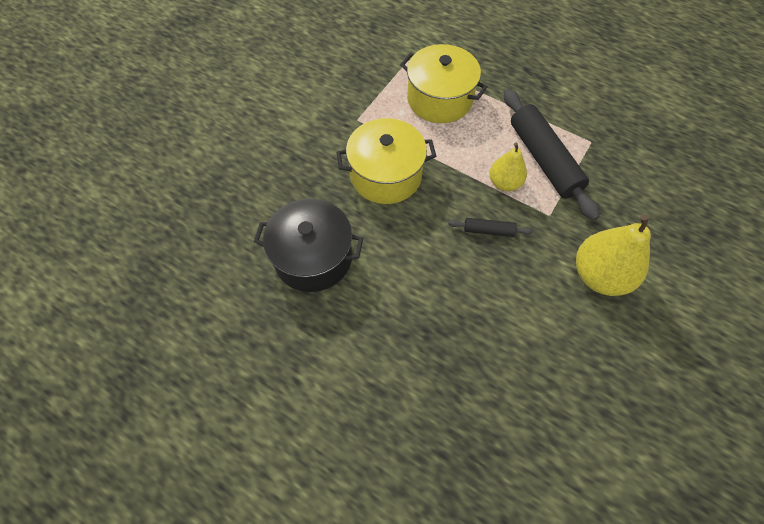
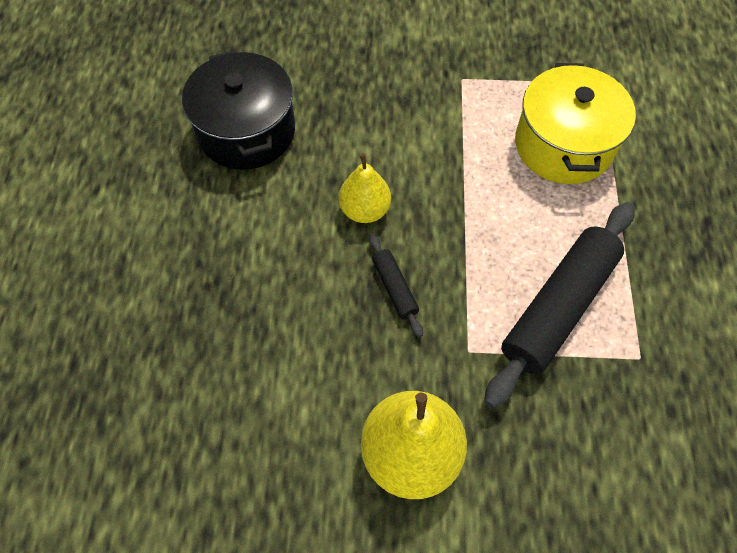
camera: 60 degrees right, 0 degrees up
(386, 175) = (401, 144): yellow pot -> none
(504, 183) = (482, 275): yellow pear -> yellow pear (365, 210)

